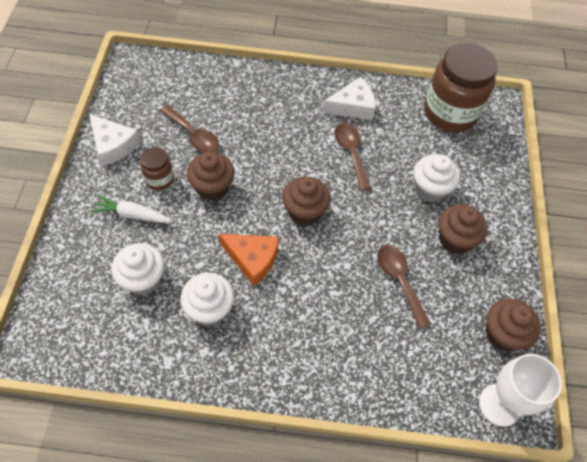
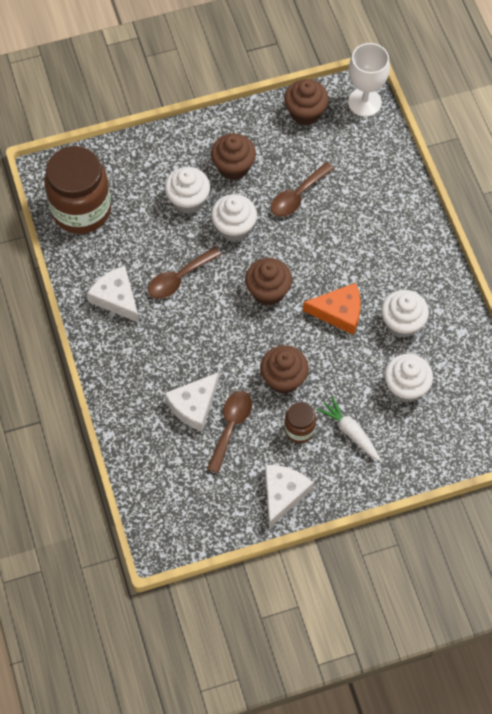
camera: 110 degrees left, 5 degrees up
(131, 215) = (350, 432): white carrot -> white carrot turned 150 degrees clockwise
(227, 119) = (194, 405): none -> white cheese
(252, 259) = (339, 312): orange cheese -> orange cheese turned 90 degrees clockwise
(385, 213) = (234, 228): none -> white cupcake

